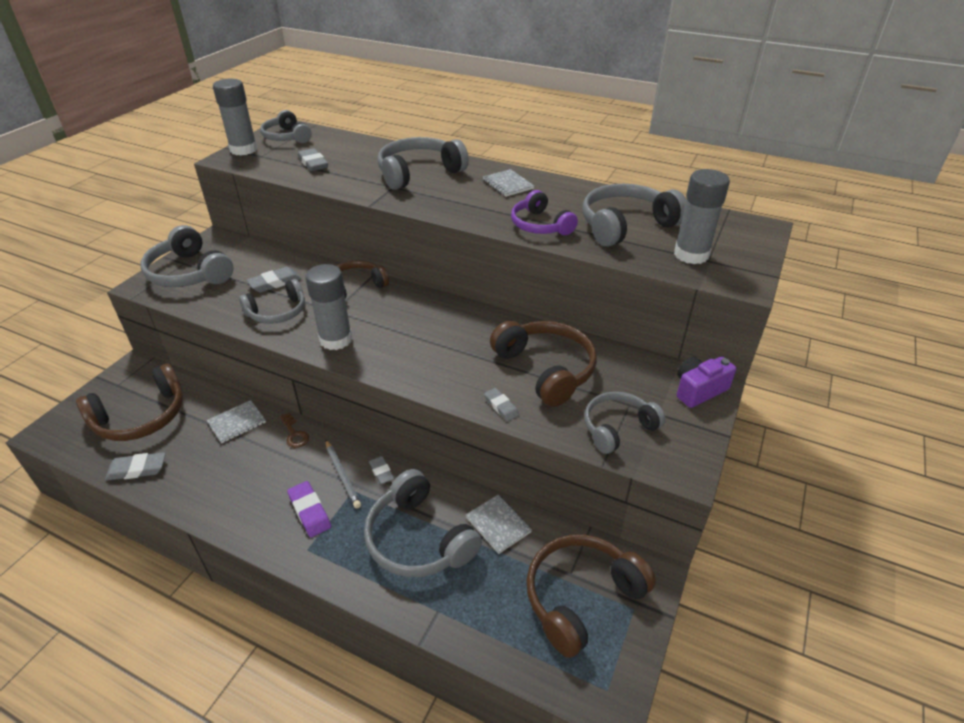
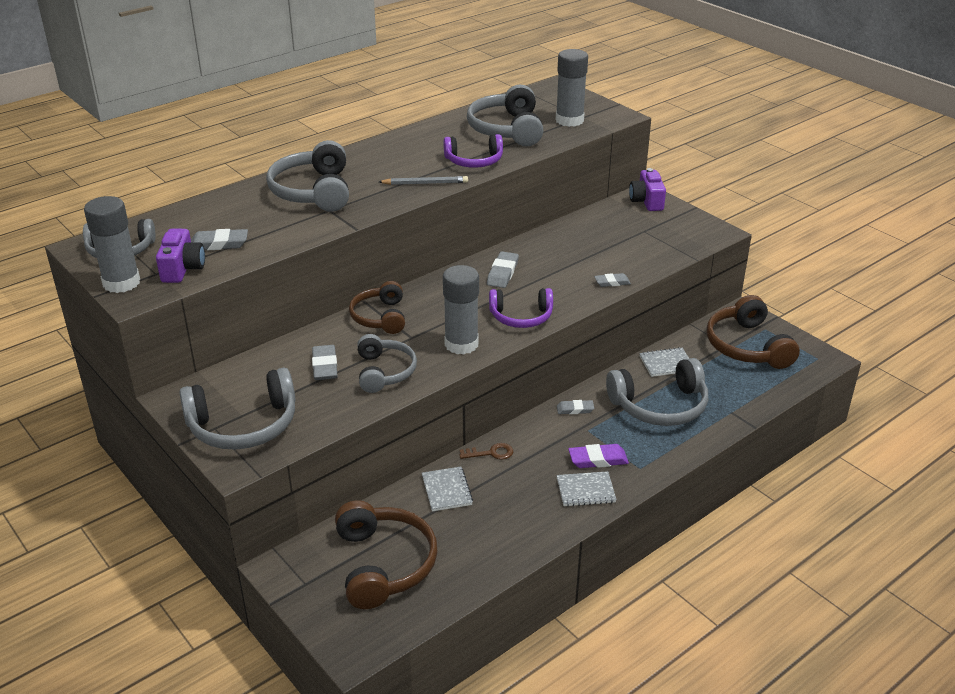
camera: 65 degrees left, 5 degrees down
(137, 469) = (471, 572): grey eraser -> grey eraser (502, 273)
(271, 162) = (182, 269): none -> purple camera
(342, 475) = (565, 432): grey pencil -> grey pencil (425, 183)
(398, 362) = (521, 317): none -> purple headphones
(508, 184) = (386, 156): grey notebook -> grey notebook (585, 490)
(546, 369) = (581, 252): brown headphones -> none
(617, 428) = (664, 243): grey headphones -> none

